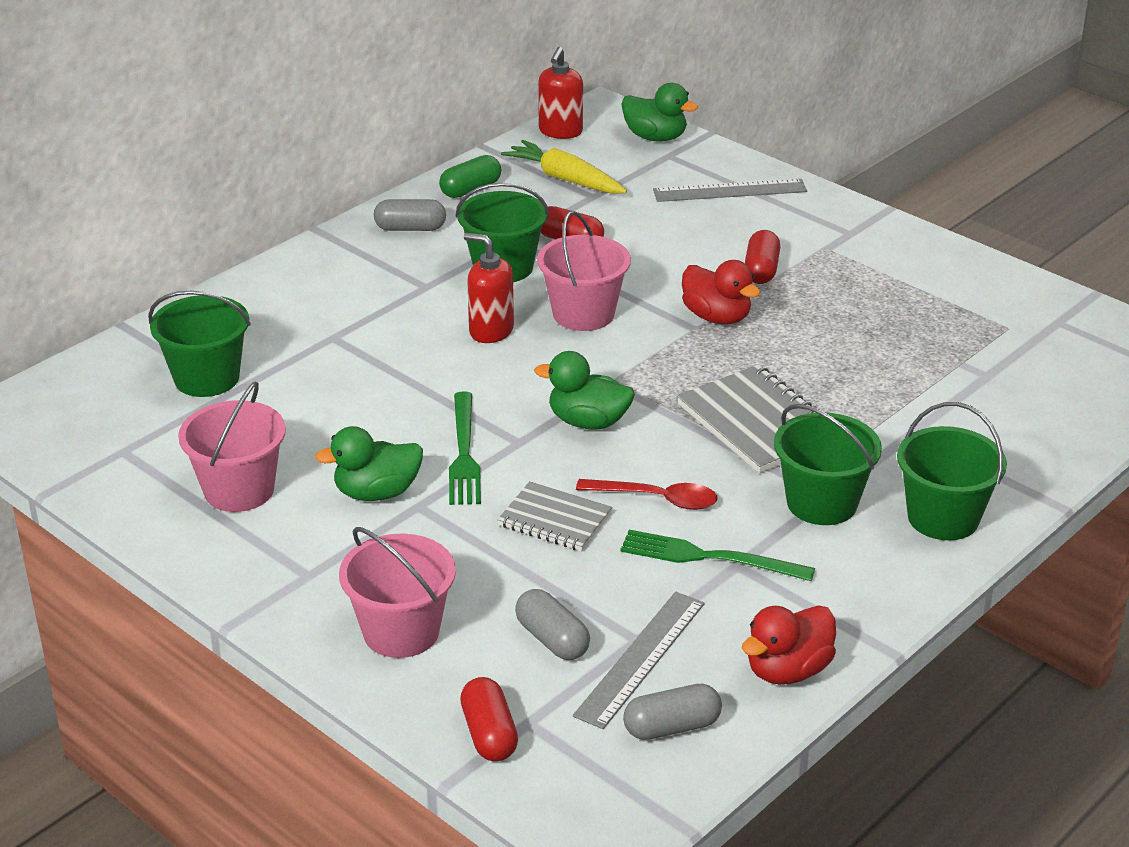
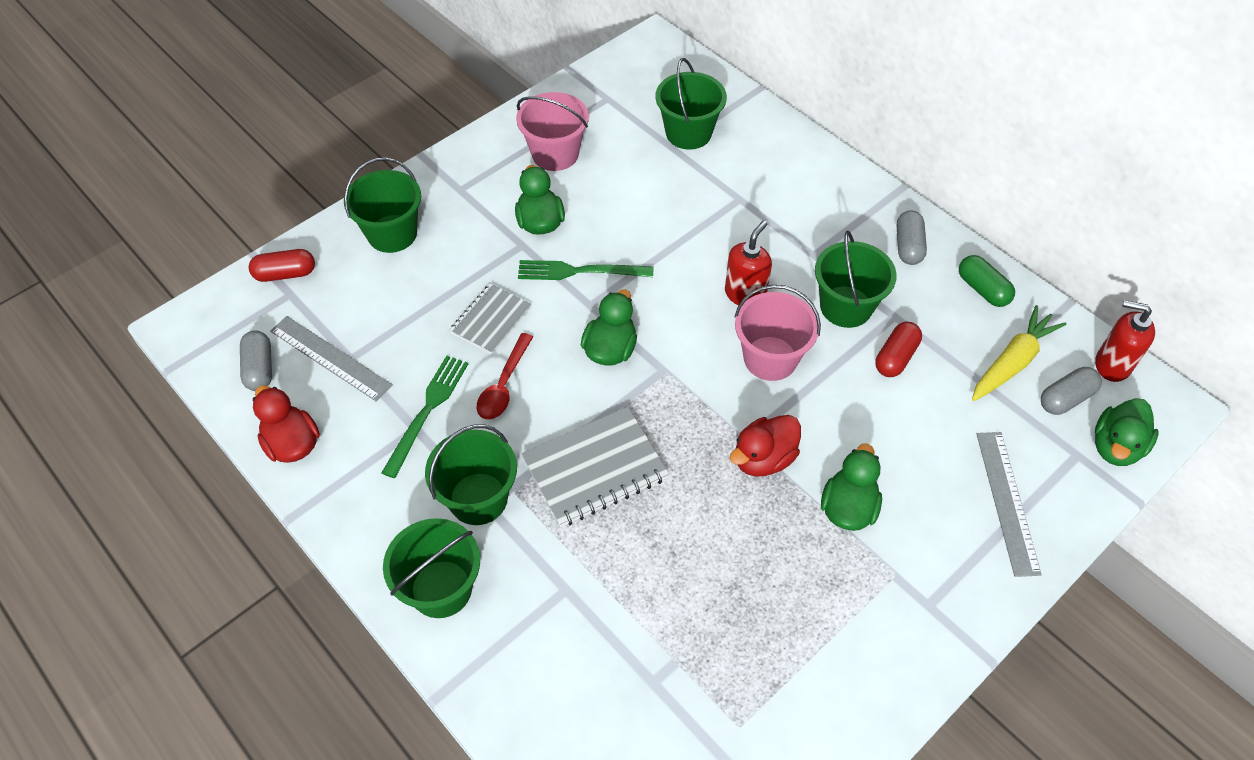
camera: 95 degrees right, 20 degrees up
(401, 631) = (392, 234): pink bucket -> green bucket
(552, 639) = (363, 311): grey capsule -> grey capsule (1066, 398)
(761, 270) = (848, 508): red capsule -> green duck

